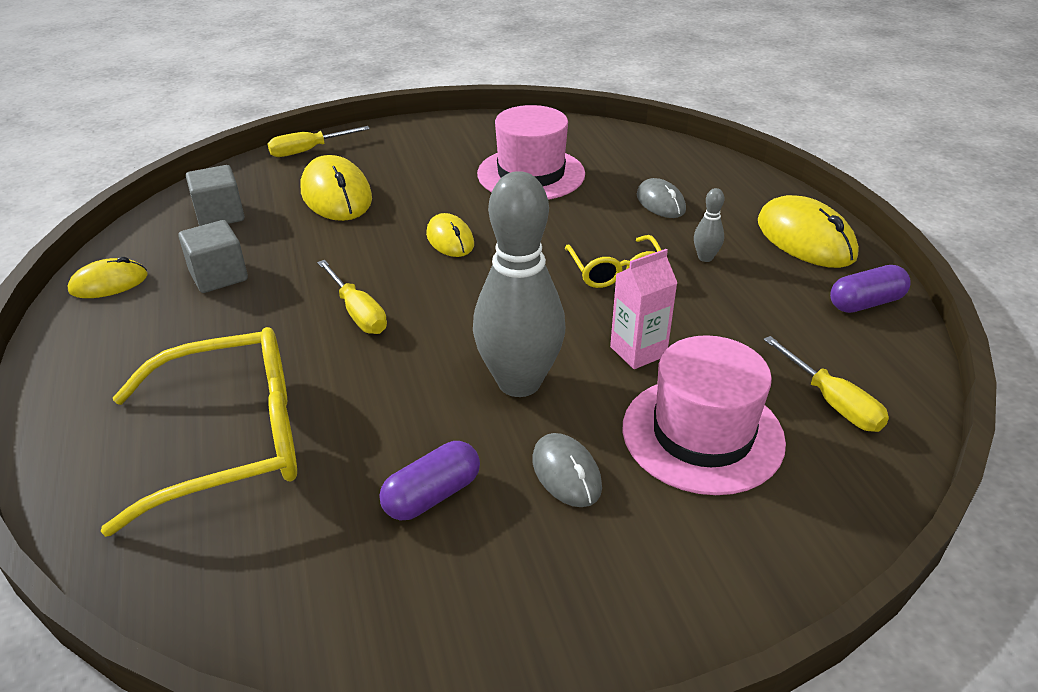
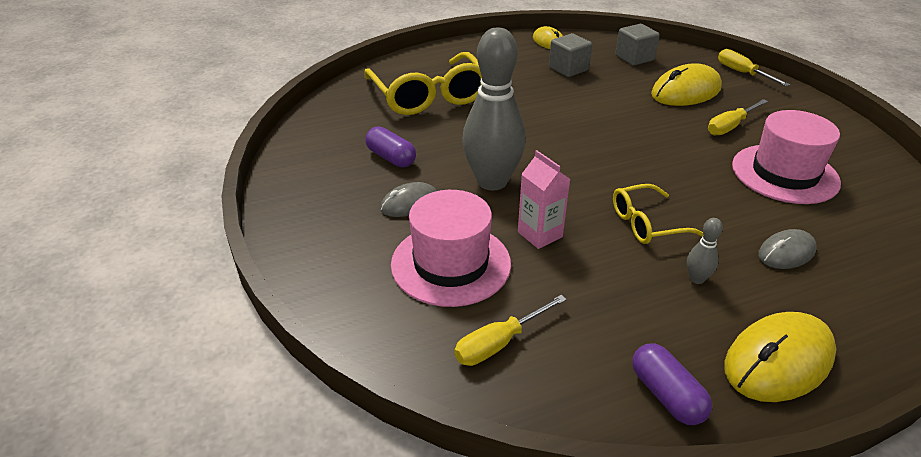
camera: 85 degrees right, 0 degrees up
(358, 312) = (548, 116): yellow screwdriver -> yellow screwdriver (730, 126)
(450, 239) = (652, 142): yellow mouse -> none

